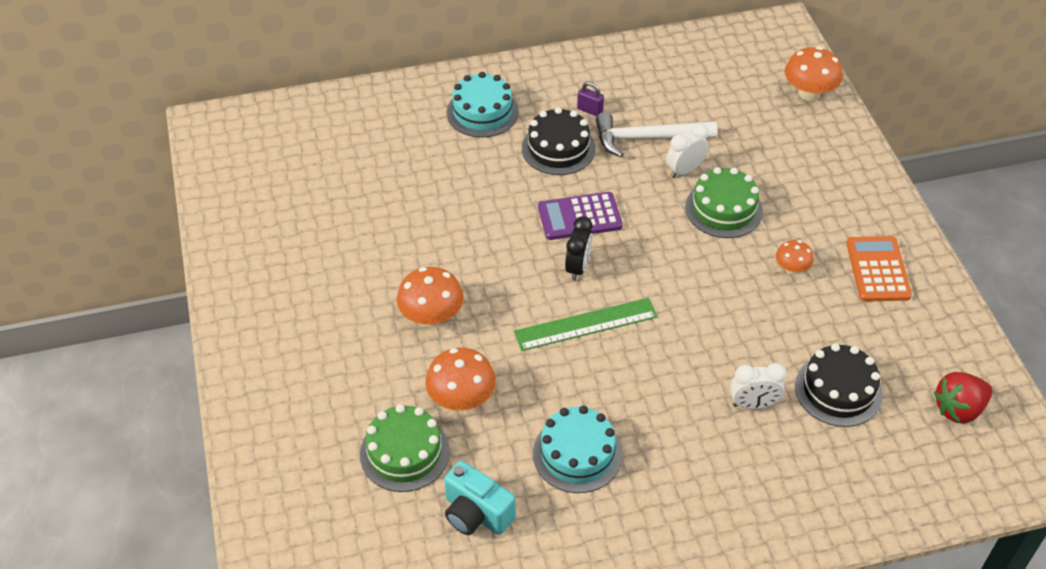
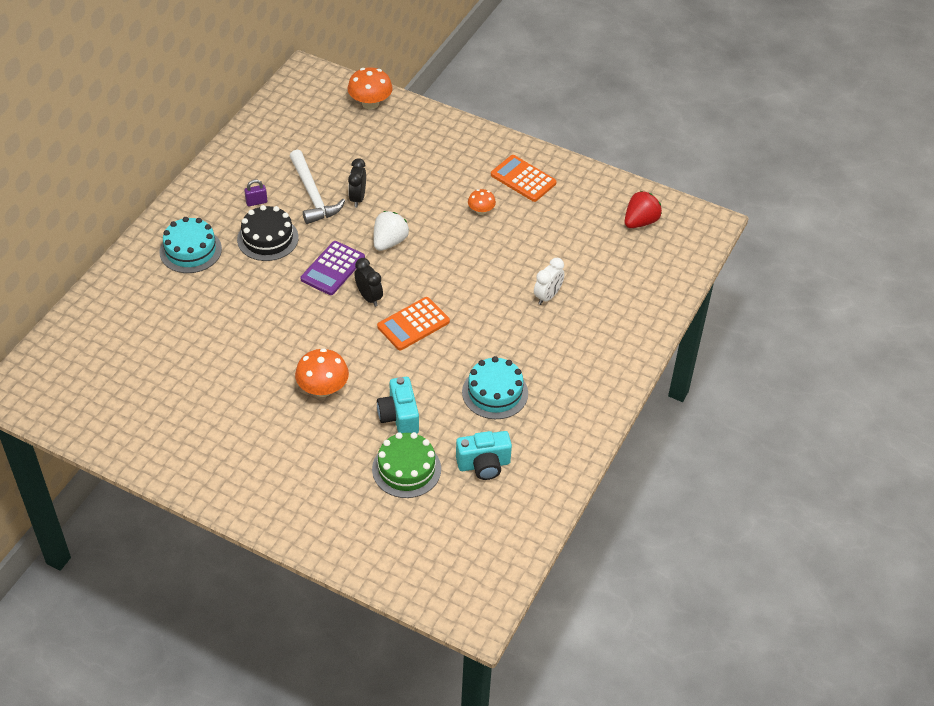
camera: 50 degrees left, 0 degrees up
(461, 399) = (399, 417): orange mushroom -> turquoise camera
(585, 324) = (413, 324): green ruler -> orange calculator
(647, 138) = (312, 195): white hammer -> white hammer turned 60 degrees counterclockwise
(662, 231) = (389, 242): none -> white strawberry
(685, 170) = (357, 198): white clock -> black clock
(723, 209) = (406, 204): green cake -> none
(838, 390) = (577, 256): black cake -> none
(958, 409) = (640, 222): red strawberry -> red strawberry turned 150 degrees counterclockwise

